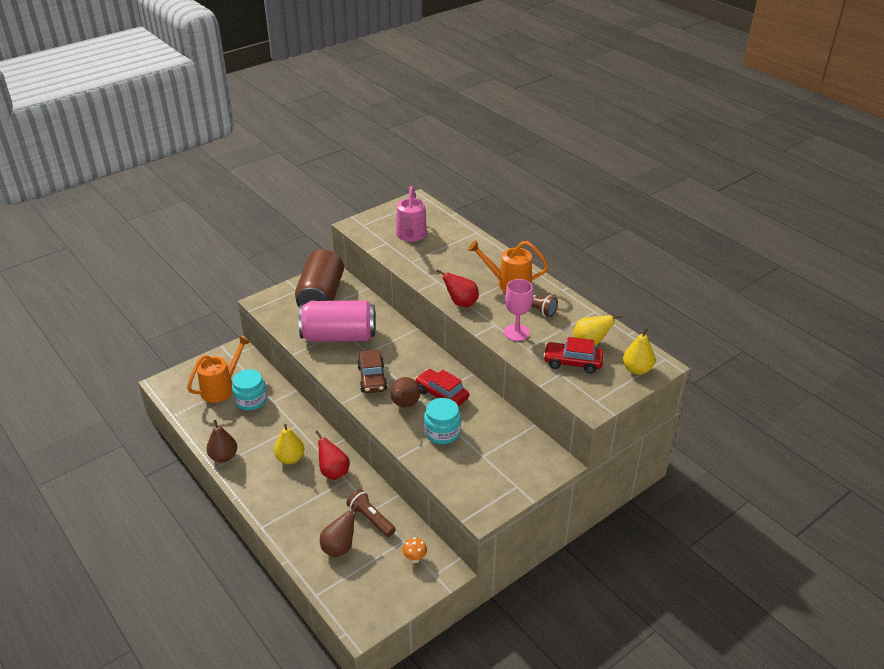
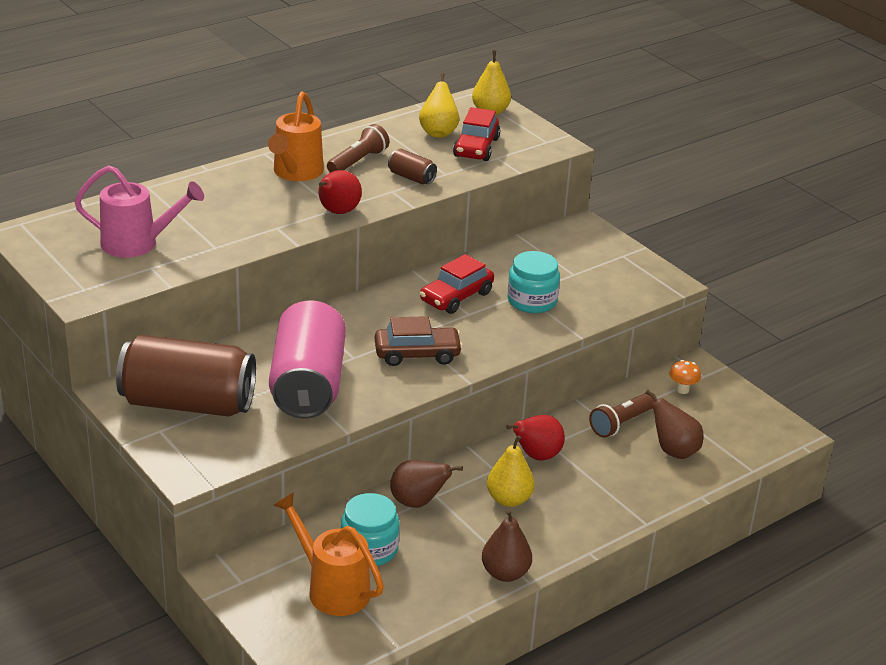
camera: 90 degrees left, 5 degrees down
(404, 405) = (476, 328): brown pear -> brown pear (417, 502)
(516, 332) = (411, 177): pink goblet -> brown can

